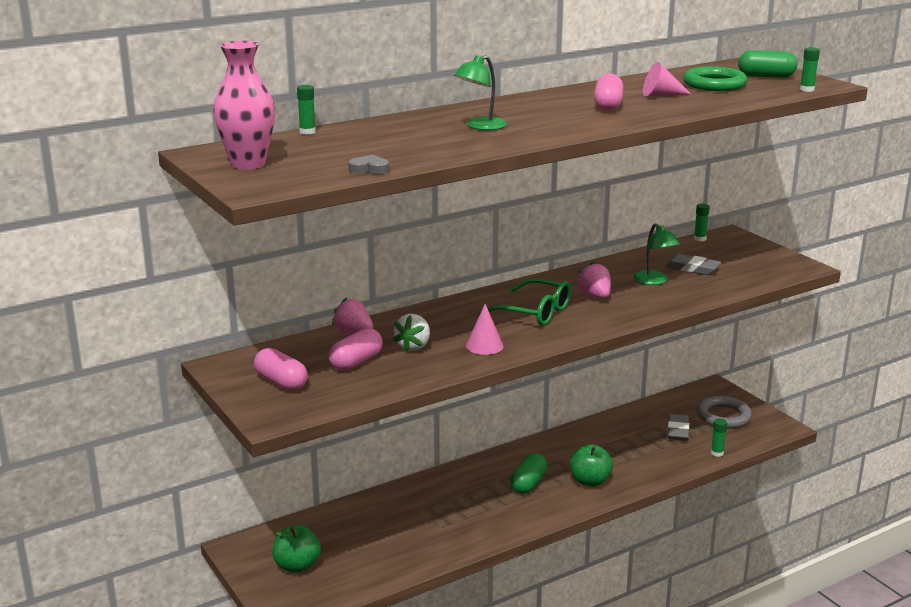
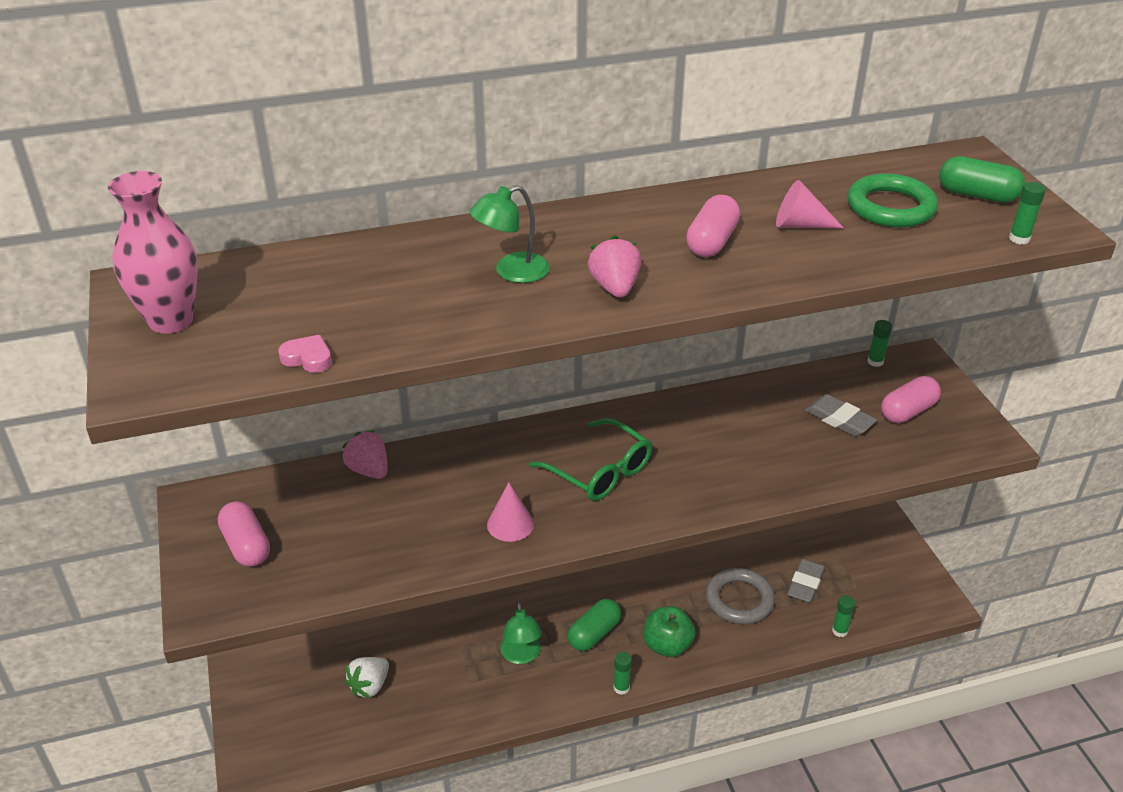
camera: 15 degrees right, 15 degrees up
(297, 566) = (291, 707): green apple -> none
(307, 132) = (289, 253): green glue stick -> green glue stick (621, 688)
(356, 362) = (347, 525): pink capsule -> pink capsule (907, 411)
(369, 169) = (308, 358): grey heart -> pink heart
(413, 346) = (426, 509): white strawberry -> white strawberry (369, 686)
(595, 296) = (689, 452): pink strawberry -> pink strawberry (615, 288)
(654, 281) = (778, 436): green lamp -> green lamp (521, 655)
(723, 416) = (872, 570): grey ring -> grey ring (739, 600)

